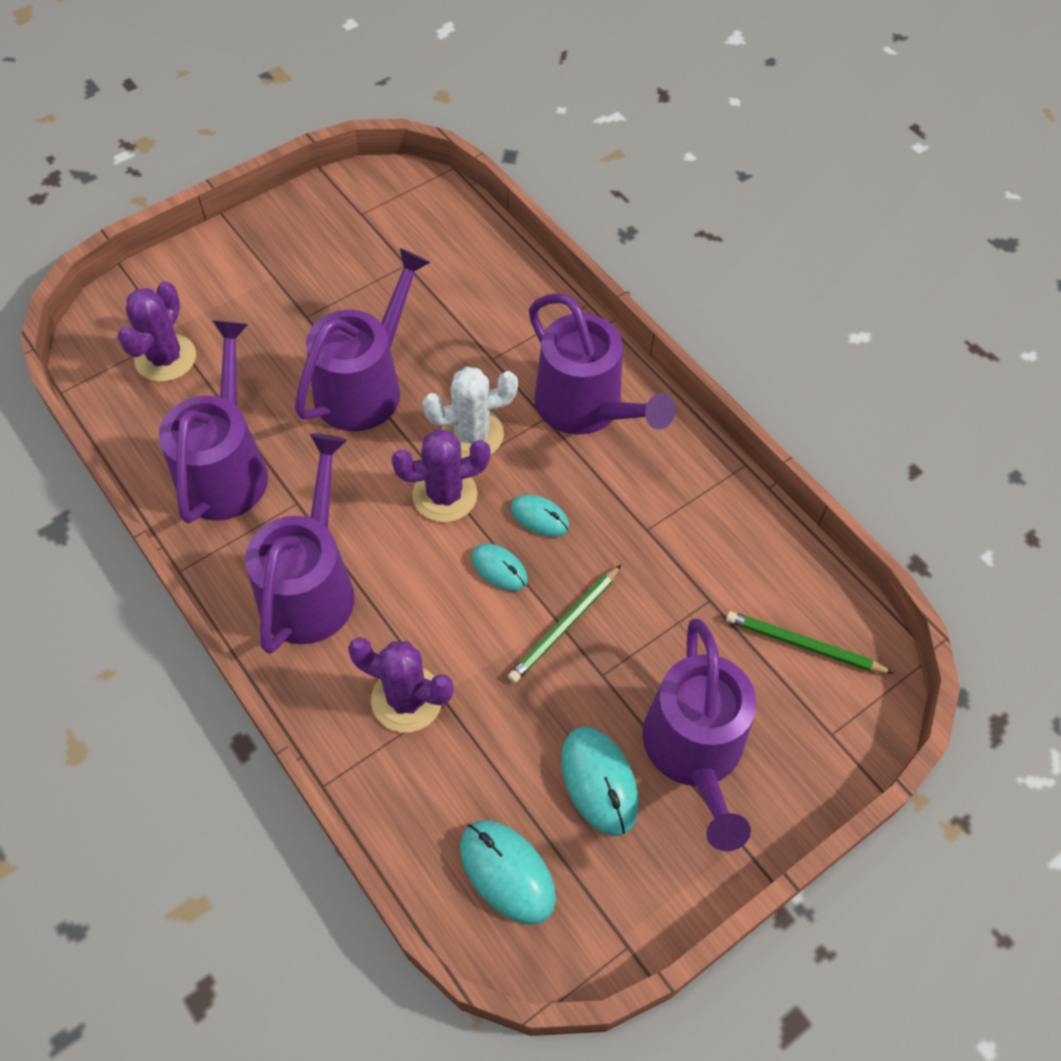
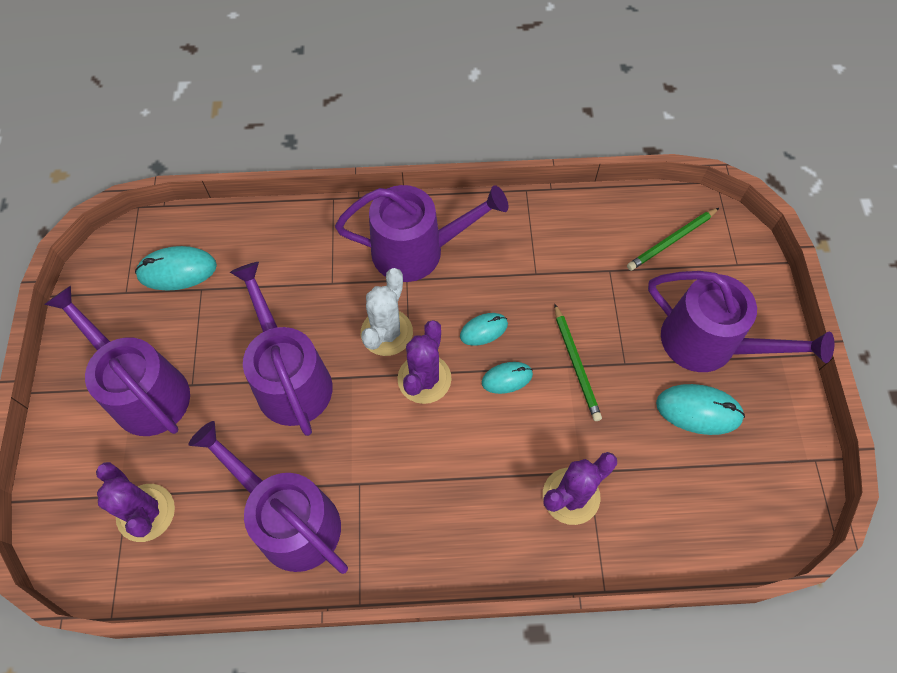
camera: 55 degrees left, 5 degrees up
(310, 587) = (439, 513): purple watering can -> purple watering can (144, 391)
(507, 872) = (731, 503): turquoise mouse -> turquoise mouse (177, 270)

